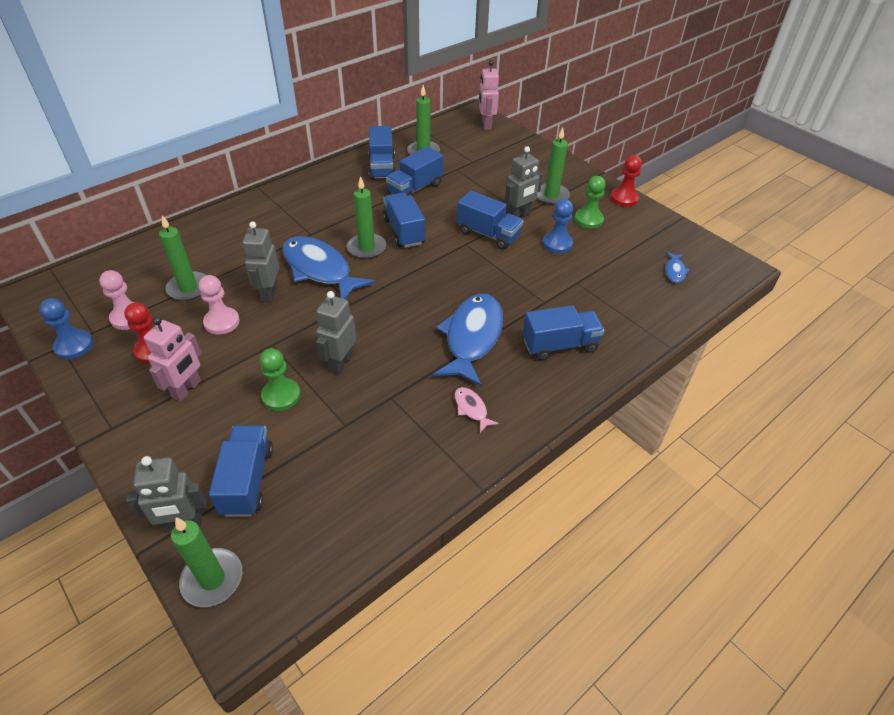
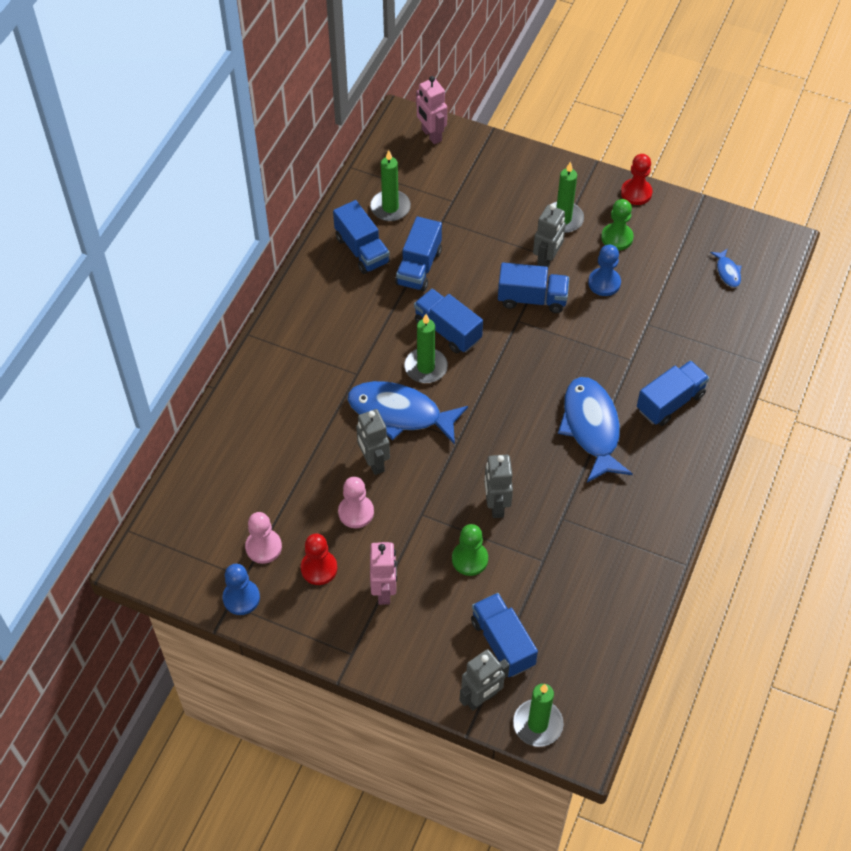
camera: 25 degrees left, 10 degrees up
(188, 288) = (291, 490): green candle -> none
(471, 409) = (634, 498): pink fish -> none

